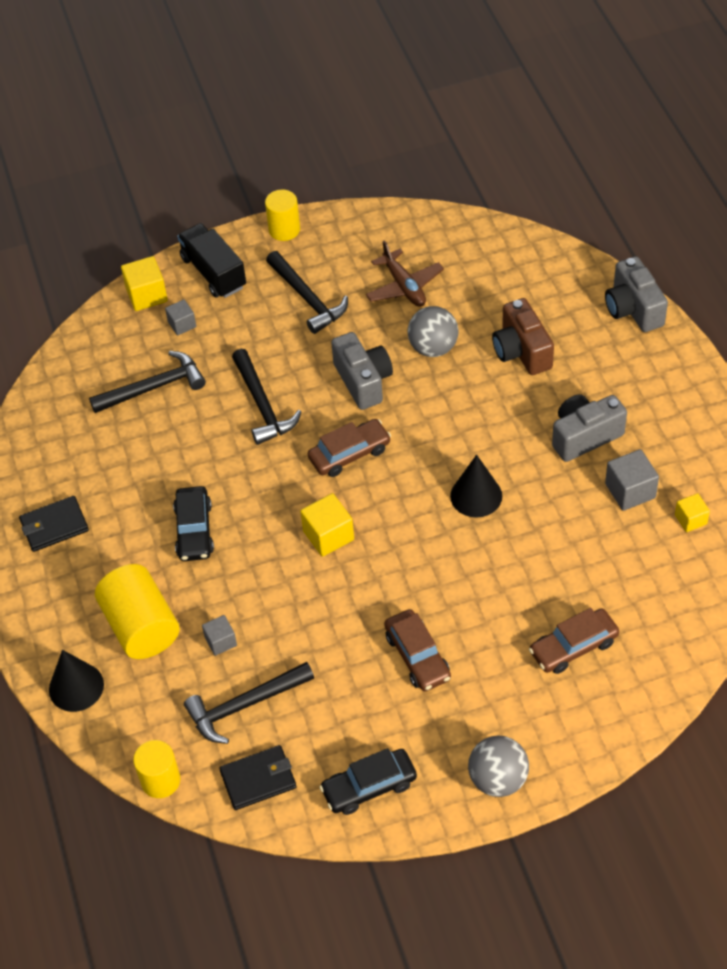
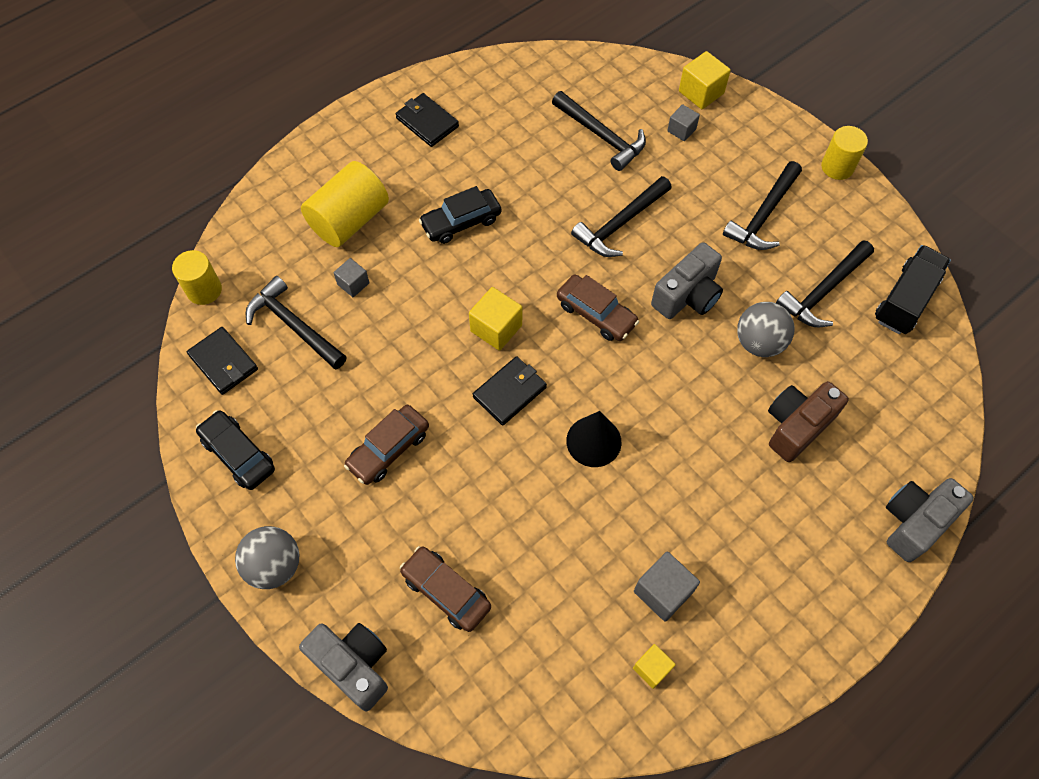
camera: 65 degrees right, 10 degrees up
(76, 687) = (276, 197): black cone -> none
(213, 272) = (754, 131): black truck -> black truck (905, 300)
(400, 544) = (510, 392): none -> black wallet
(404, 286) = (823, 291): brown plane -> black hammer
(584, 436) = (714, 523): grey camera -> grey camera (353, 665)

